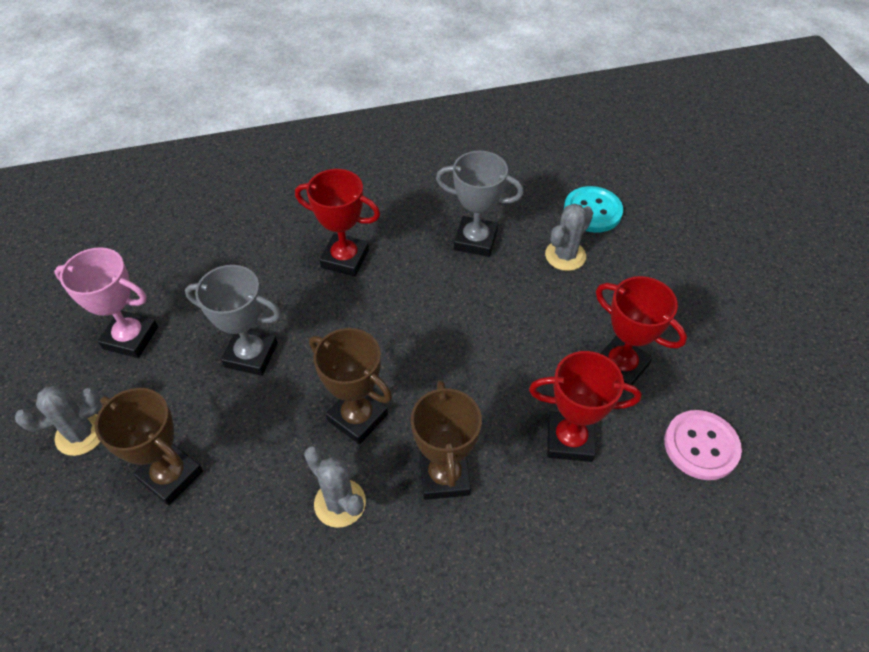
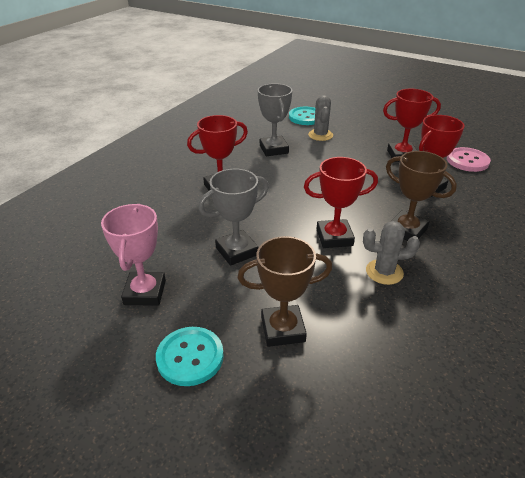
camera: 45 degrees left, 15 degrees down
(80, 434) = (190, 357): grey cactus -> turquoise button
(131, 338) = (145, 292): pink trophy -> pink trophy turned 60 degrees counterclockwise
(357, 417) = (334, 237): brown trophy -> red trophy
(475, 240) = (274, 149): grey trophy -> grey trophy turned 75 degrees counterclockwise

